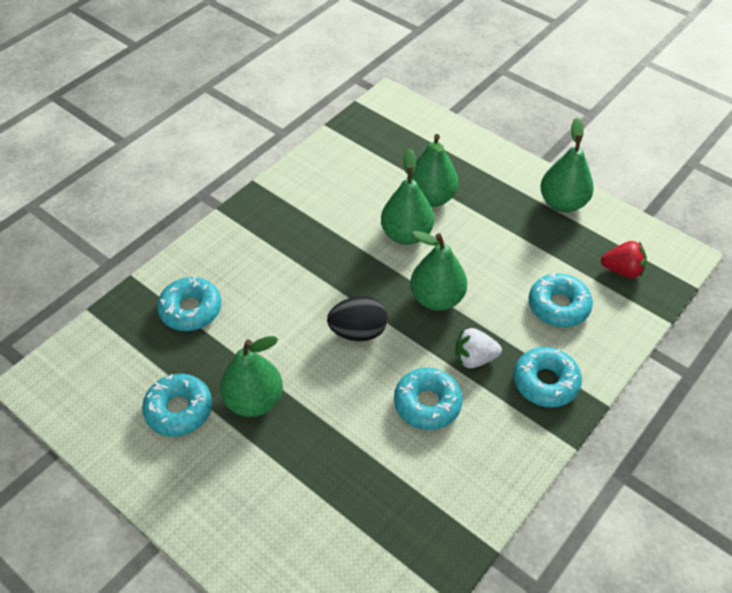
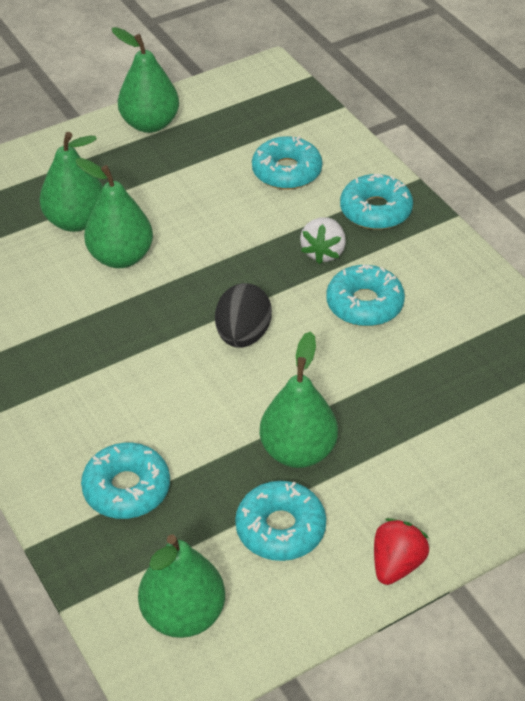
camera: 70 degrees left, 5 degrees down
(437, 298) = (229, 258): green pear -> green pear (183, 615)
(622, 270) = (264, 114): red strawberry -> red strawberry (396, 564)

